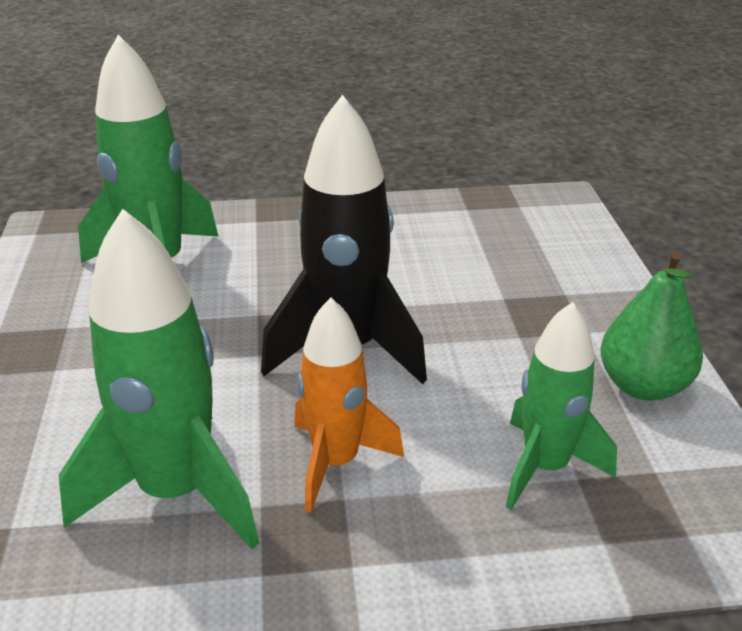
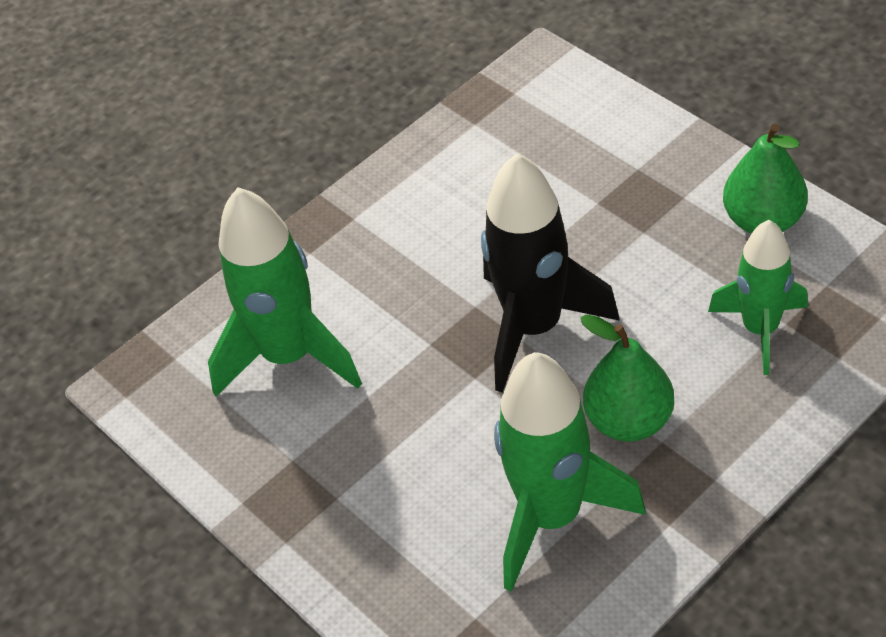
camera: 30 degrees left, 15 degrees up
(336, 462) = (629, 420): orange rocket -> green pear

